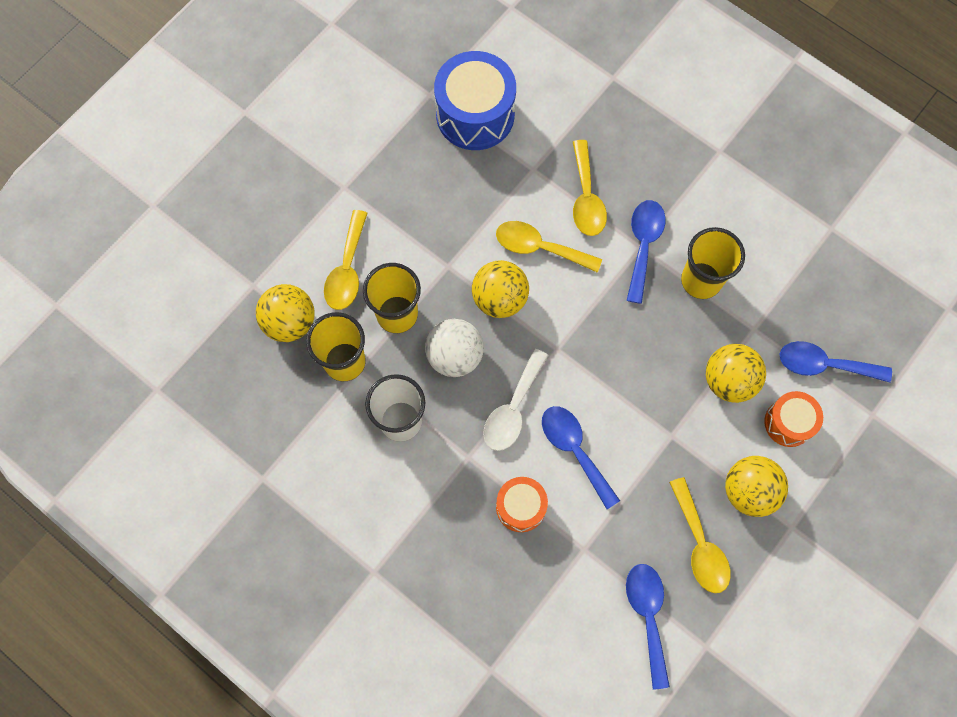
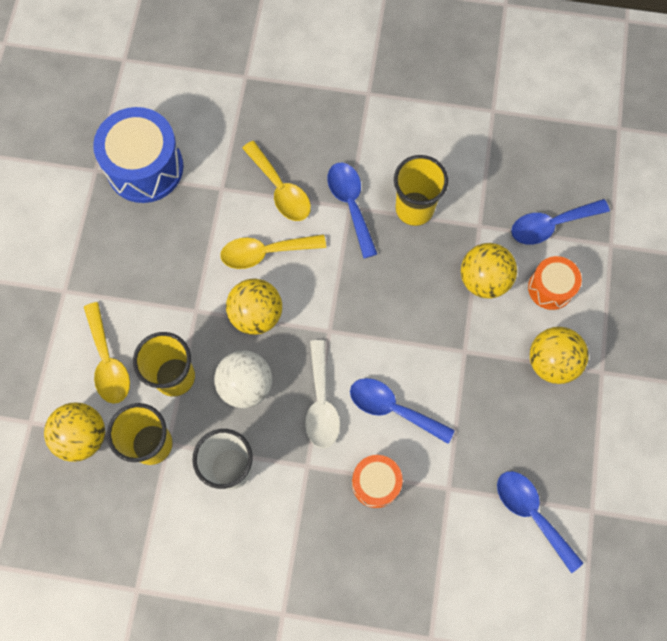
camera: 30 degrees left, 0 degrees up
(700, 544) = (539, 429): yellow spoon -> none

